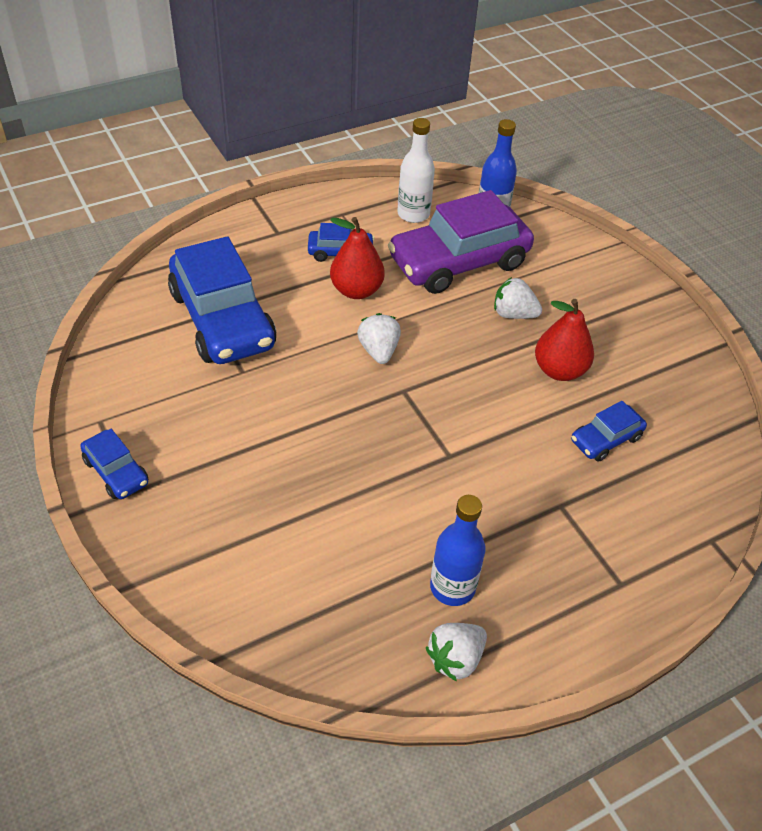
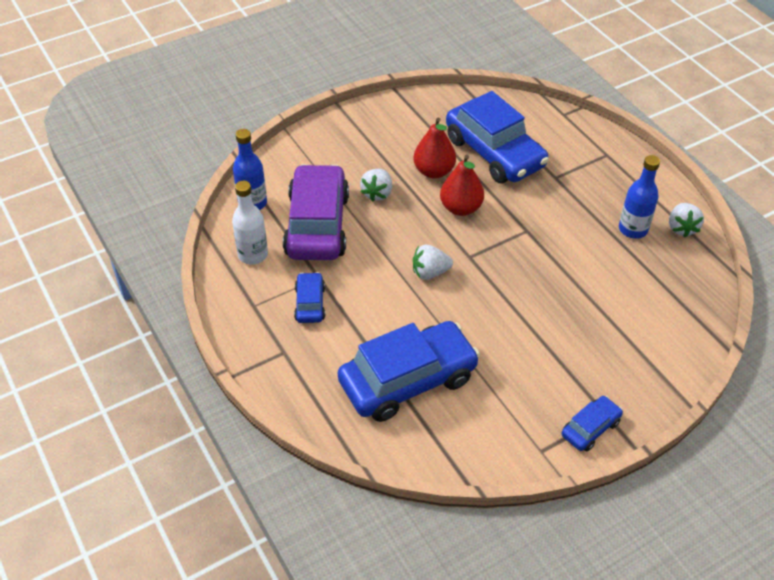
camera: 90 degrees left, 0 degrees up
(356, 290) = (360, 290): red pear -> red pear (461, 208)
(455, 659) = (681, 228): white strawberry -> white strawberry turned 45 degrees clockwise
(458, 262) = (317, 225): purple car -> purple car turned 150 degrees counterclockwise
(606, 439) = (494, 152): blue car -> blue car, size x2.13

